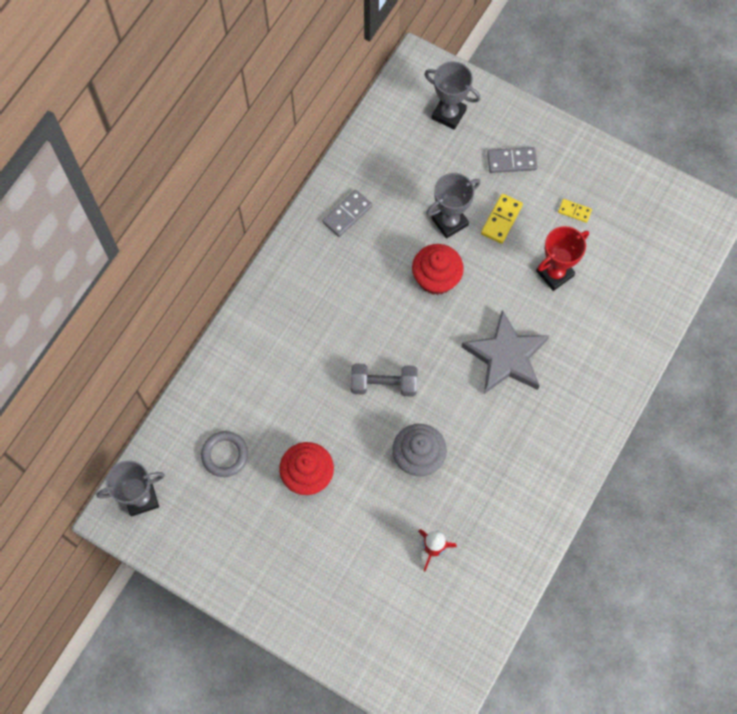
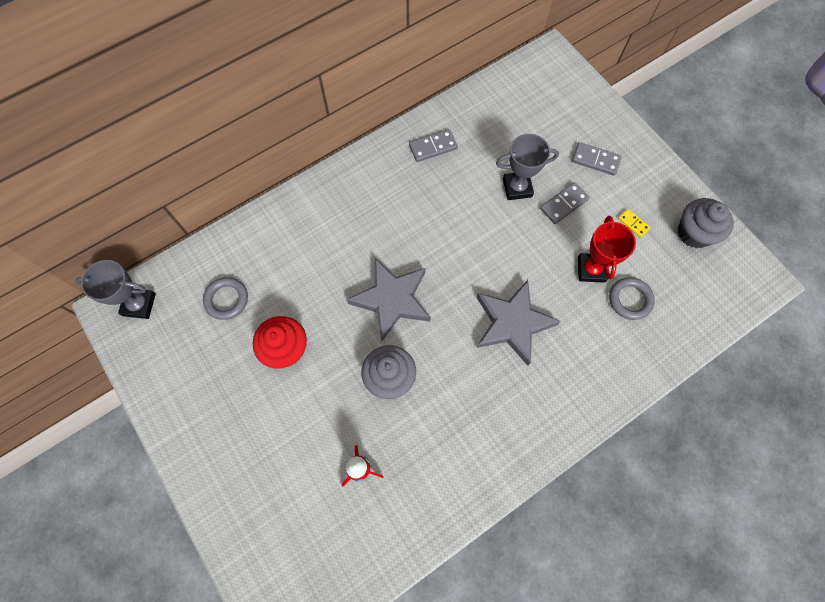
camera: 25 degrees right, 0 degrees up
(383, 384) = (392, 300): grey dumbbell -> grey star
(436, 278) = (482, 230): red cupcake -> none
(448, 114) = (558, 102): grey trophy -> none
(501, 219) = (564, 204): yellow domino -> grey domino
(555, 273) = (591, 269): red trophy -> red trophy turned 75 degrees counterclockwise
(602, 287) = (630, 300): none -> grey ring
(633, 196) = (694, 233): none -> grey cupcake

